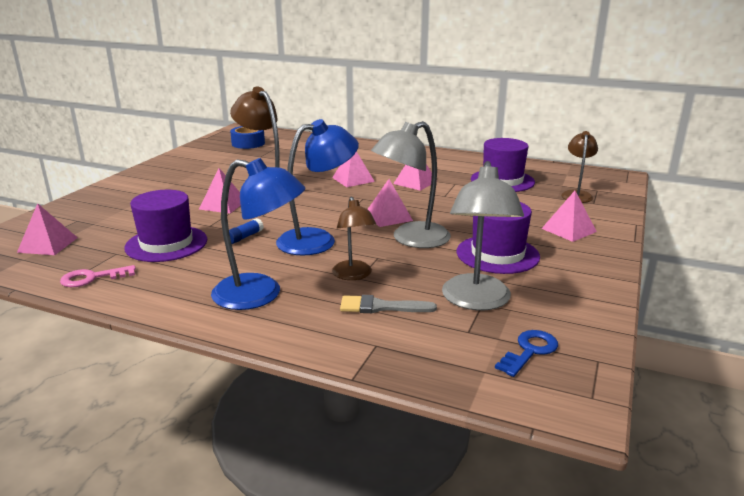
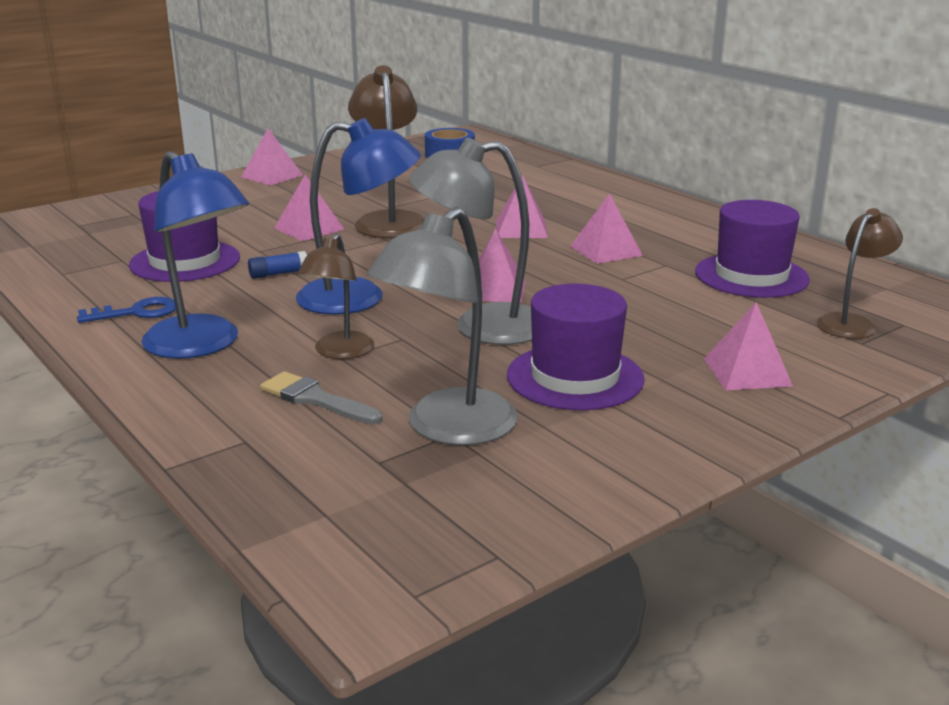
camera: 30 degrees right, 0 degrees up
(48, 245) = (71, 235): pink pyramid -> pink pyramid (272, 176)
(93, 278) = (65, 281): pink key -> none
(529, 351) = (421, 511): blue key -> blue key (136, 312)

